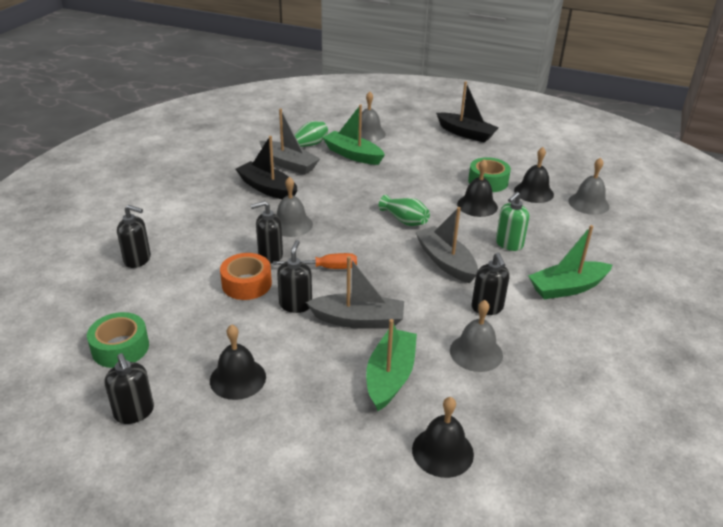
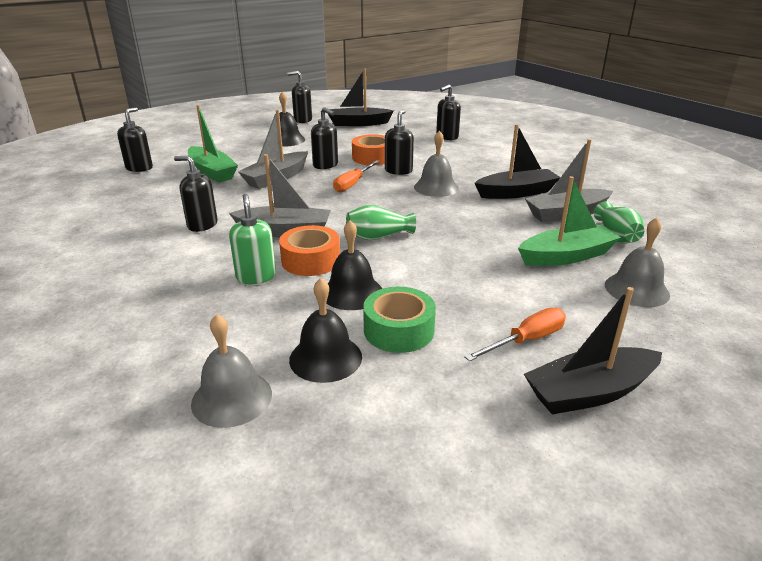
camera: 125 degrees right, 5 degrees down
(120, 348) = (358, 123): green tape -> black boat
(442, 451) = (139, 168): black bell -> black soap dispenser
(450, 151) = (526, 340): none -> orange screwdriver
(466, 233) = (311, 260): none -> orange tape
(476, 352) = (174, 202): grey bell -> none
(567, 288) = (148, 274): green boat -> none

